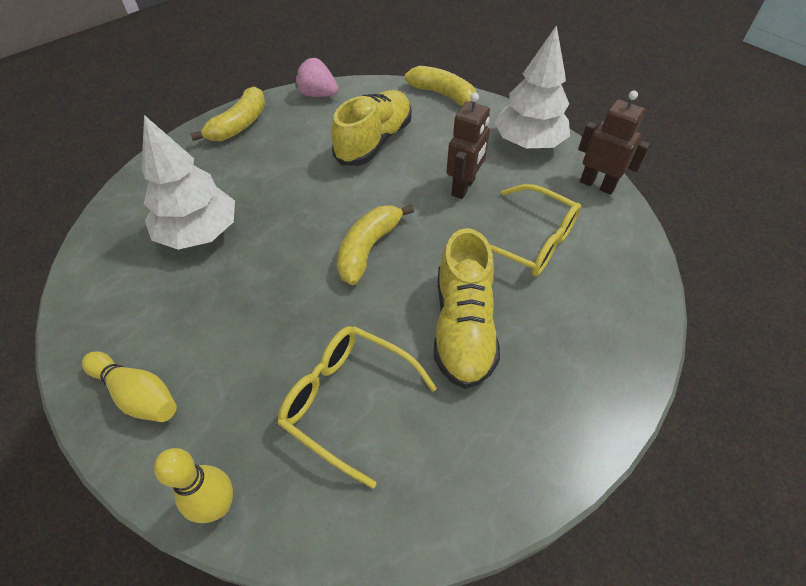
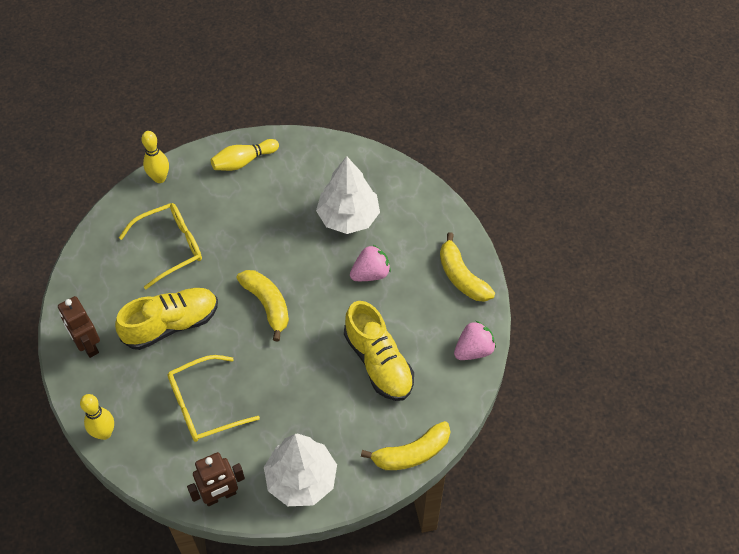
camera: 120 degrees right, 5 degrees up
(272, 185) = (370, 273): none -> pink strawberry
(462, 327) = (171, 324): yellow shoe -> yellow shoe turned 120 degrees clockwise
(463, 187) = (284, 396): brown robot -> brown robot (88, 345)
(643, 311) = (104, 433): none -> yellow bowling pin

